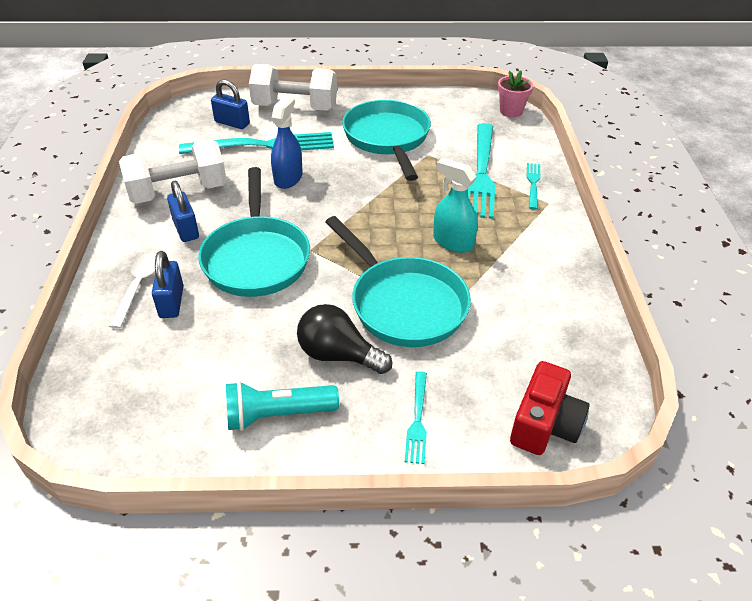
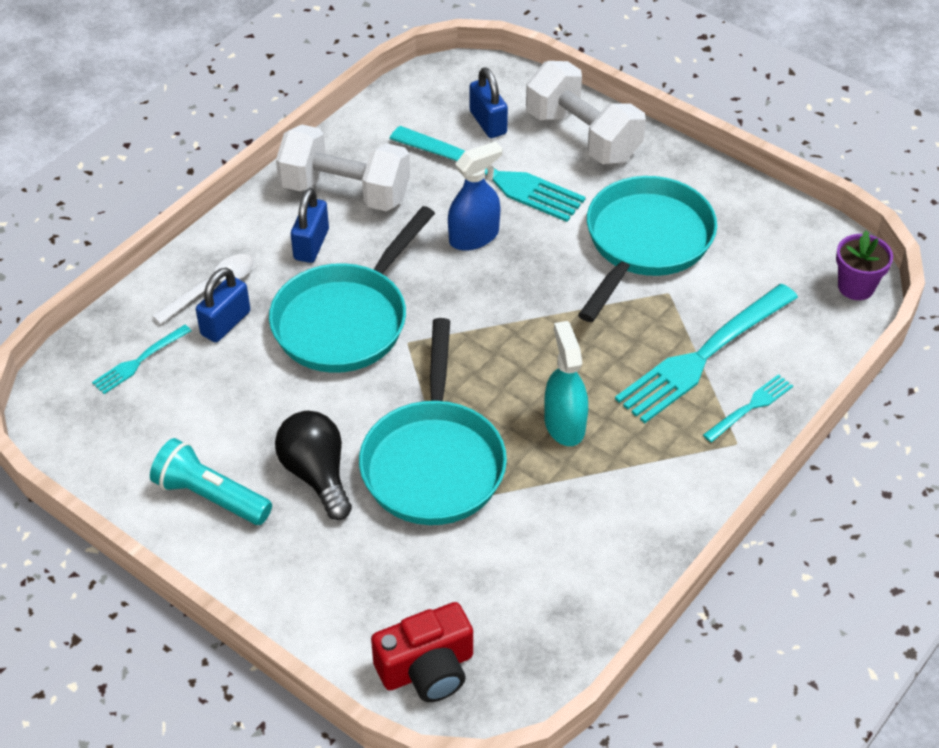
camera: 40 degrees right, 5 degrees up
(417, 420) = (319, 584): turquoise fork -> turquoise fork (139, 361)
(511, 111) = (856, 287): pink flower pot -> purple flower pot

